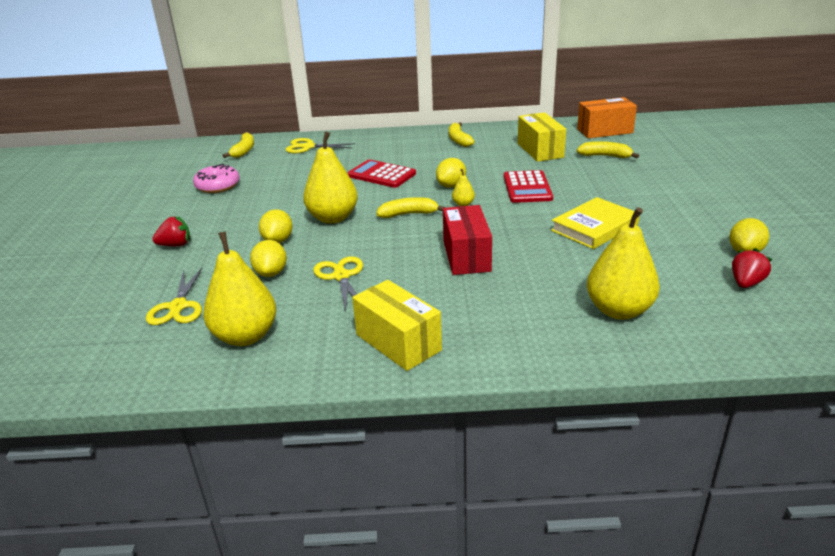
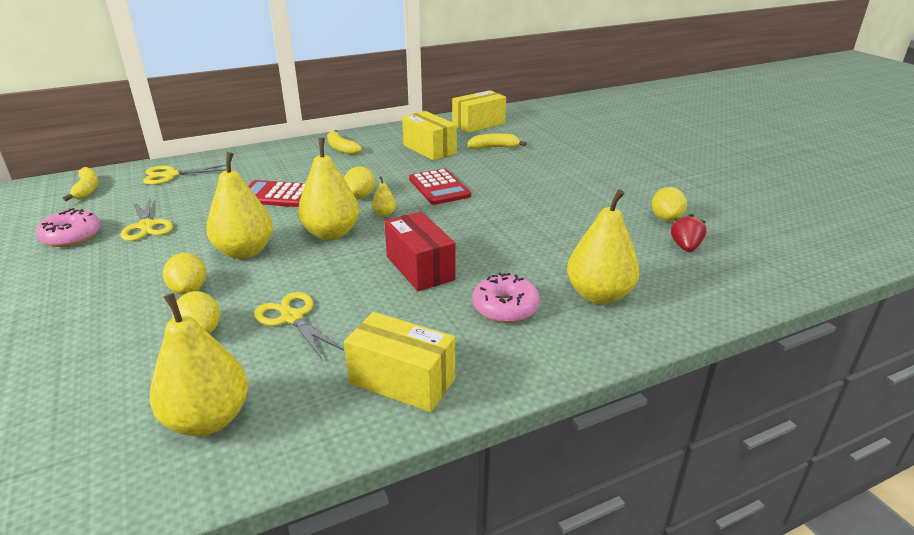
camera: 25 degrees left, 0 degrees up
(175, 245) = (46, 321): red strawberry -> none
(178, 307) = (91, 403): yellow scissors -> yellow scissors (146, 226)
(408, 214) = (331, 233): yellow banana -> yellow pear
(521, 303) = (505, 308): none -> pink donut
(594, 227) = (526, 217): yellow book -> none
(604, 131) = (478, 124): orange box -> yellow box

